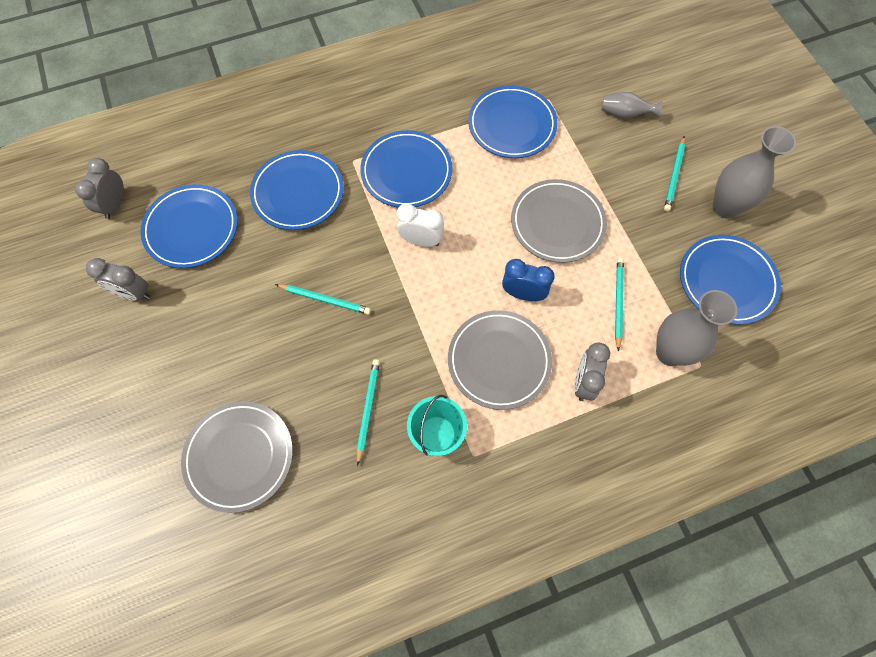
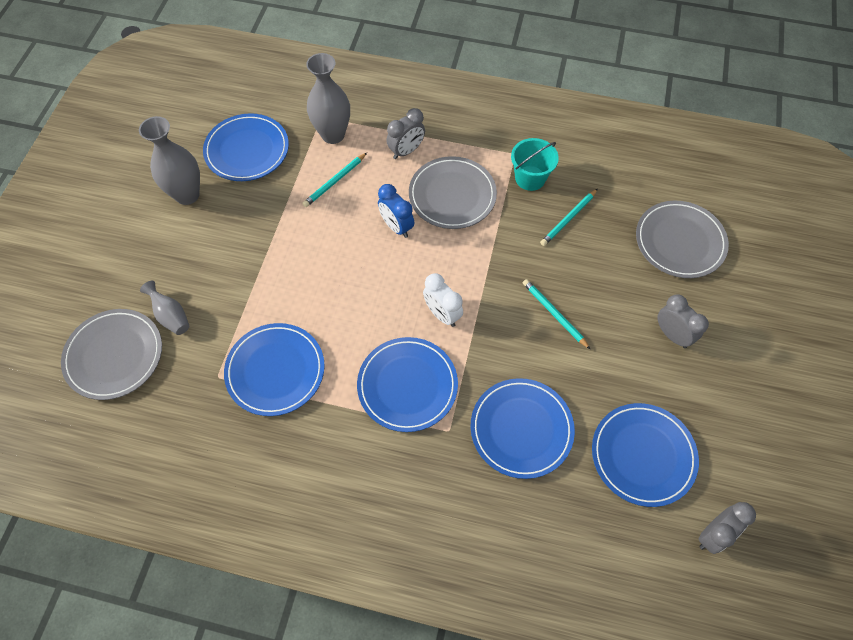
camera: 145 degrees left, 5 degrees down
(133, 293) = (722, 421): grey clock -> grey clock (672, 335)
(557, 223) = (322, 260): grey plate -> grey plate (114, 355)
(674, 175) = (194, 240): turquoise pencil -> none

